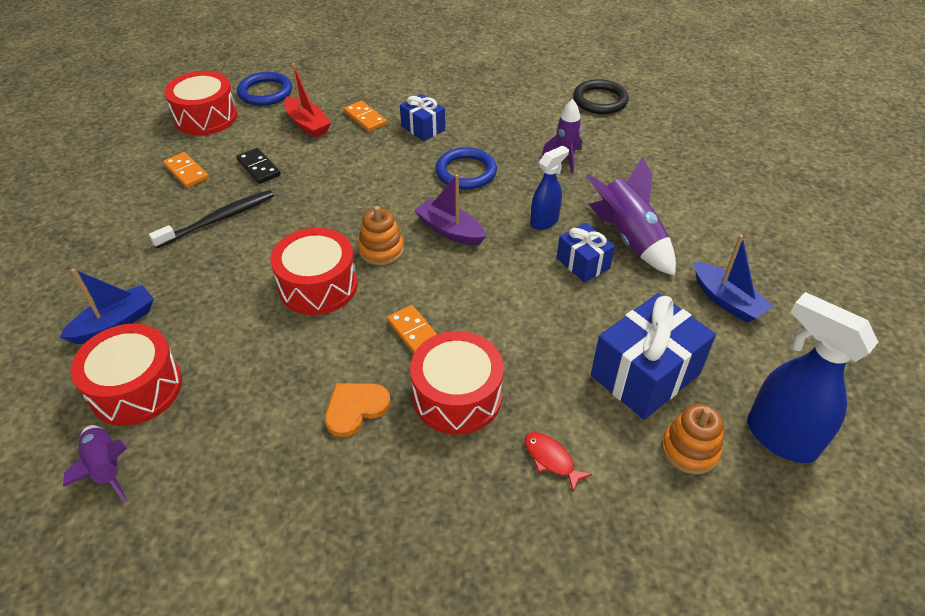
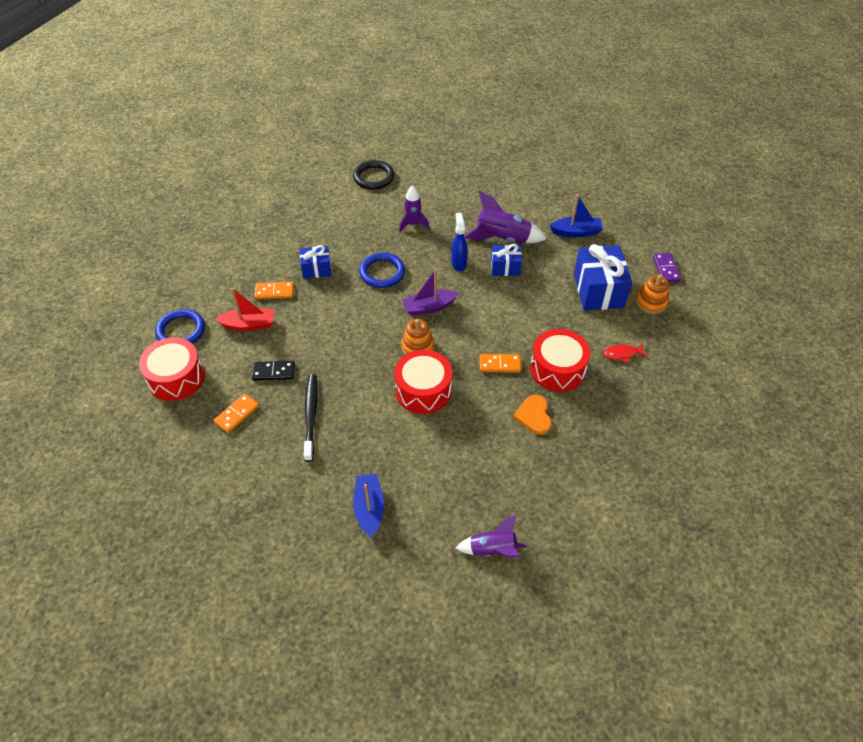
camera: 55 degrees left, 5 degrees up
(136, 388) = (439, 515): red drum -> none
(186, 172) = (237, 414): orange domino -> orange domino turned 45 degrees counterclockwise
(779, 437) = (666, 269): blue spray bottle -> purple domino

